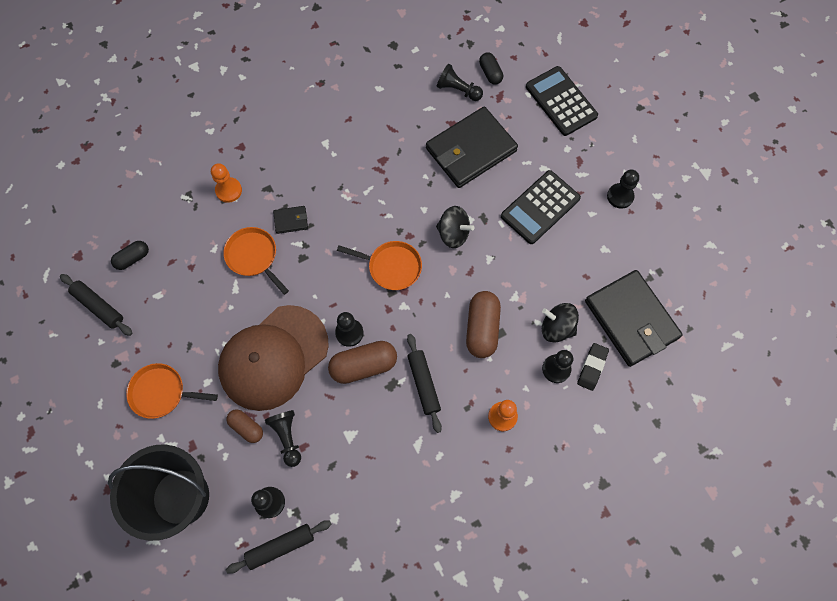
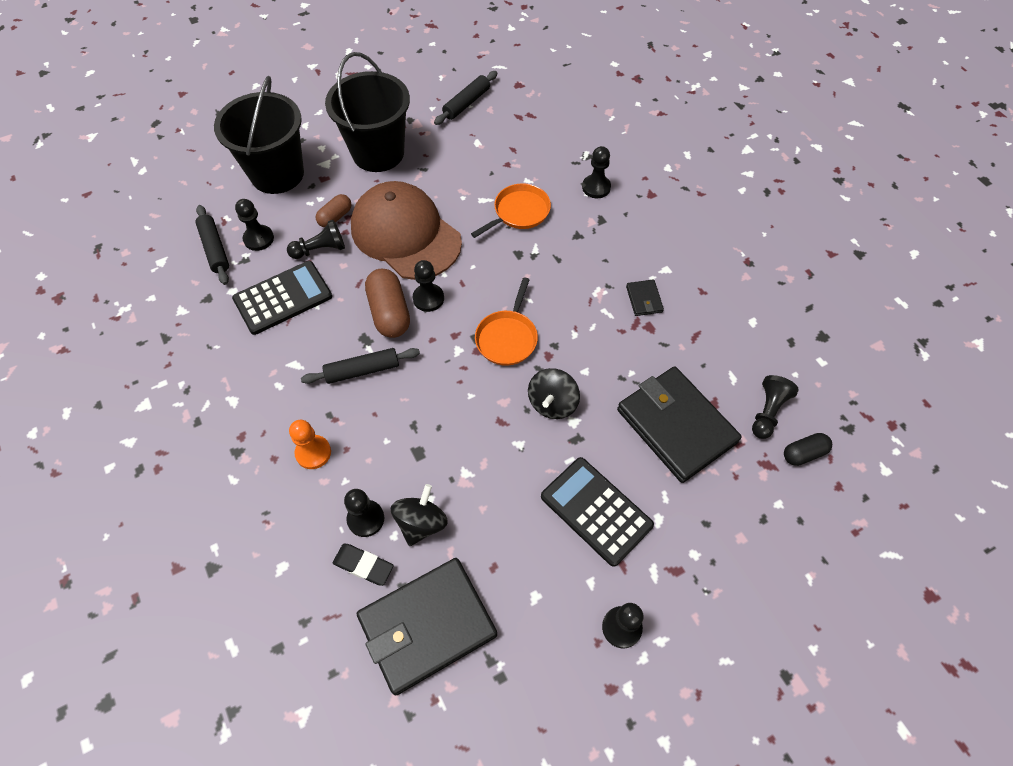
camera: 90 degrees right, 10 degrees down
(133, 258) = (516, 121): black capsule -> none
(161, 392) = (378, 153): orange pan -> black bucket
(228, 190) = (596, 187): orange pawn -> black pawn
(291, 220) = (563, 242): black wallet -> black wallet (644, 299)
(482, 328) = (425, 433): brown capsule -> none
(561, 101) = (774, 550): black calculator -> black calculator (283, 298)

